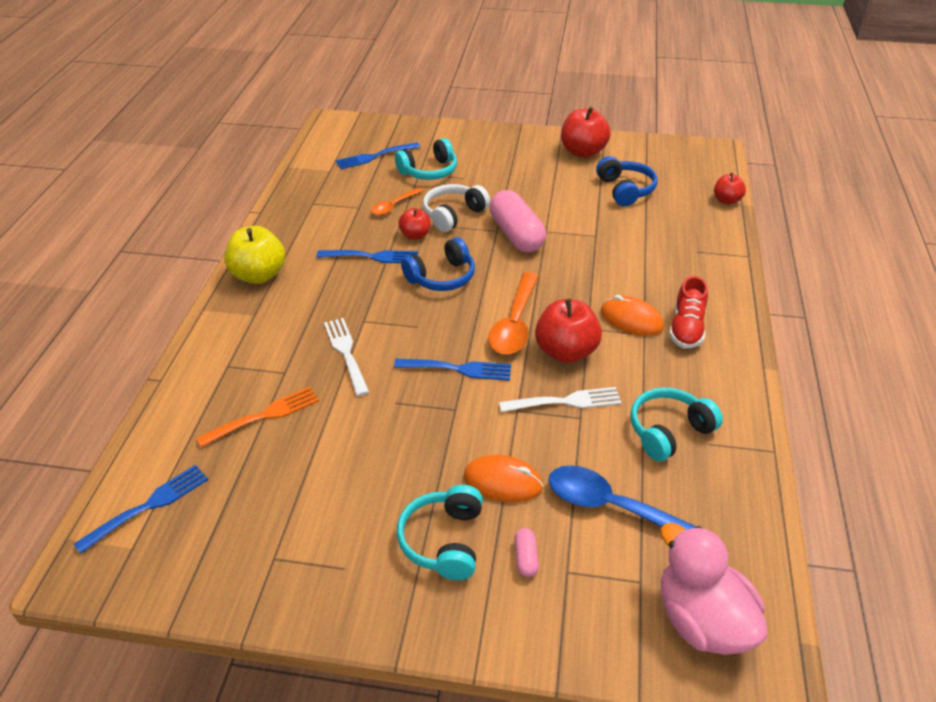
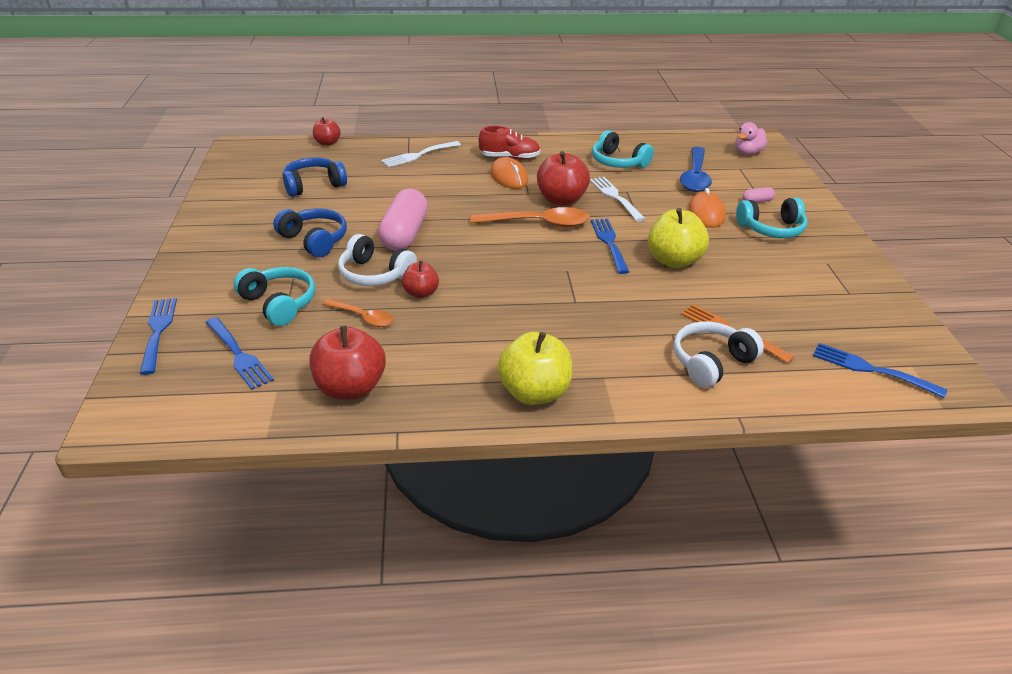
camera: 105 degrees left, 5 degrees down
(231, 386) = (711, 362): none -> white headphones
(346, 353) = (625, 303): white fork -> white fork (418, 155)
(372, 257) = (469, 315): blue fork -> blue fork (158, 331)
(404, 412) = (673, 261): none -> yellow apple
(442, 277) = (488, 267): blue headphones -> blue headphones (314, 240)
(516, 235) = (404, 234): pink capsule -> pink capsule turned 45 degrees counterclockwise
(583, 152) = (236, 210): red apple -> red apple (350, 388)
(631, 319) = (509, 177): orange mouse -> orange mouse turned 45 degrees counterclockwise
(702, 620) = (747, 153): pink duck -> pink duck, size x0.59

